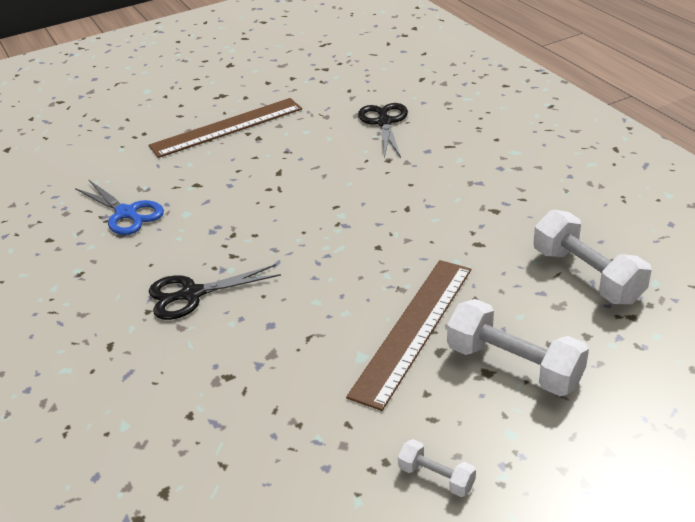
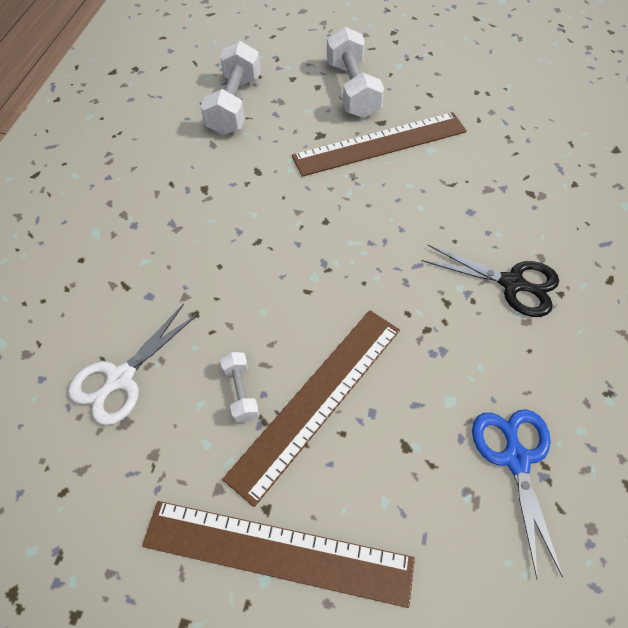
camera: 140 degrees left, 20 degrees up
(267, 172) = (317, 400): none -> brown ruler
(384, 122) = (121, 378): black scissors -> white scissors
(436, 477) = (458, 71): white dumbbell -> white dumbbell (241, 392)

